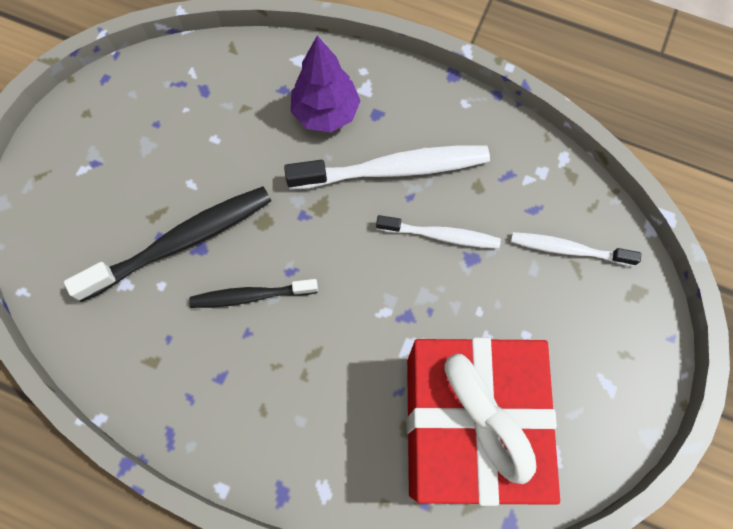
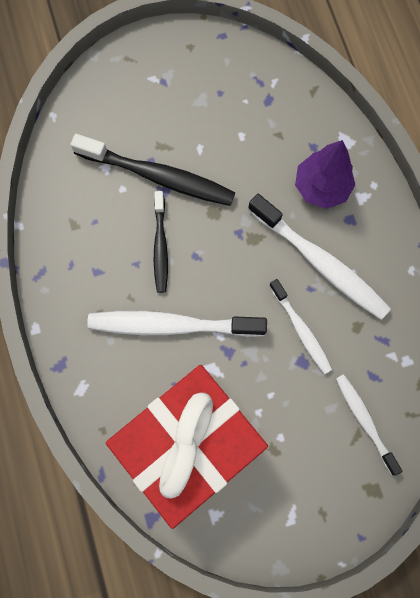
camera: 50 degrees right, 5 degrees up
(251, 296) = (160, 246): black toothbrush -> black toothbrush turned 135 degrees counterclockwise
(337, 348) = (171, 325): none -> white toothbrush

